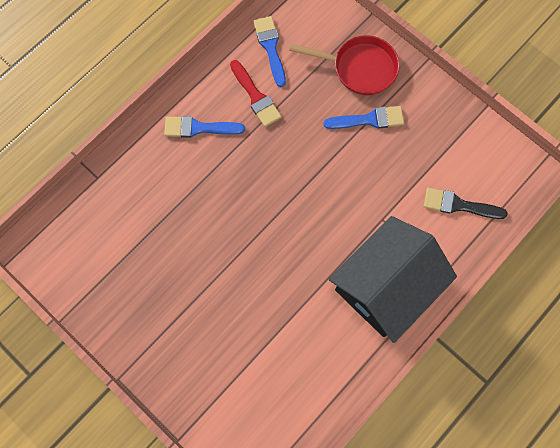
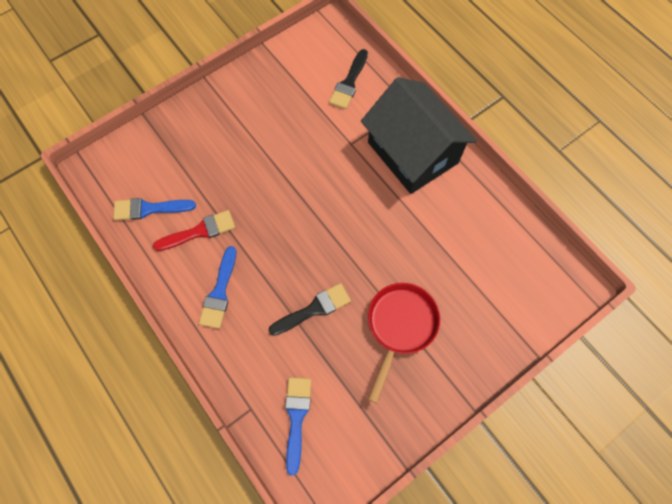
camera: 80 degrees left, 5 degrees down
(195, 215) = (314, 309): none -> black brush
(359, 68) = (196, 134): red pan -> red pan (400, 326)
(369, 119) = (251, 136): blue brush -> blue brush (296, 417)

